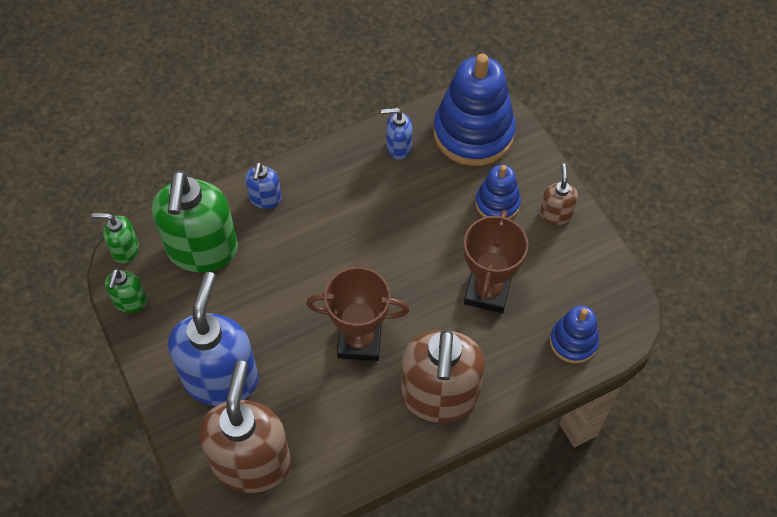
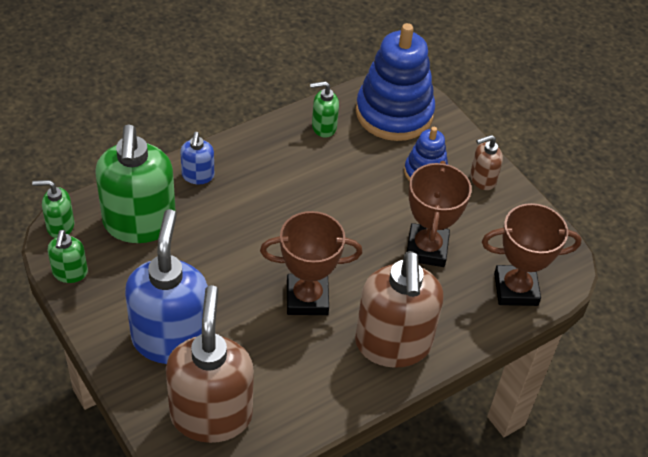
camera: 10 degrees left, 10 degrees down
(398, 147) = (323, 127): blue soap dispenser -> green soap dispenser
(555, 214) = (482, 179): brown soap dispenser -> brown soap dispenser turned 105 degrees counterclockwise
(573, 342) = (515, 289): blue stacking toy -> brown trophy

